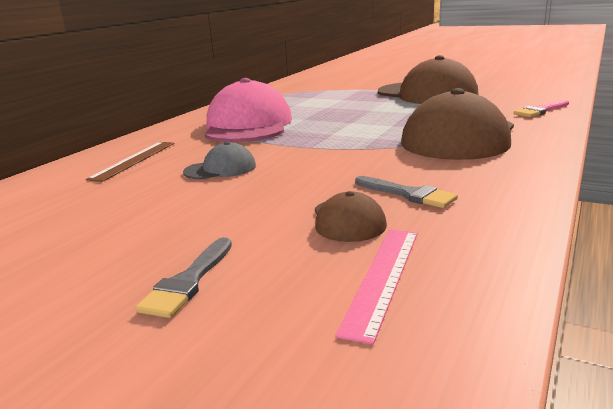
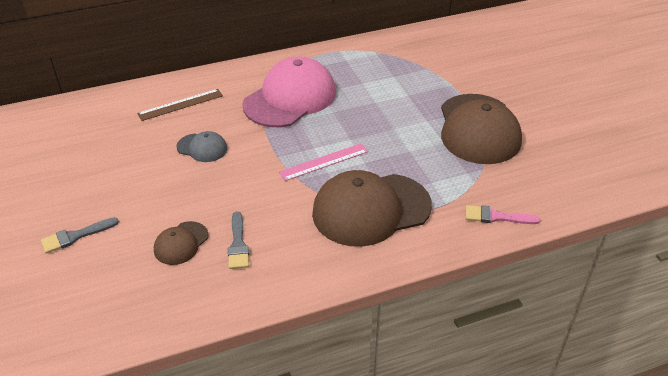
camera: 40 degrees right, 20 degrees up
(382, 277) = (131, 291): pink ruler -> pink ruler (324, 162)

